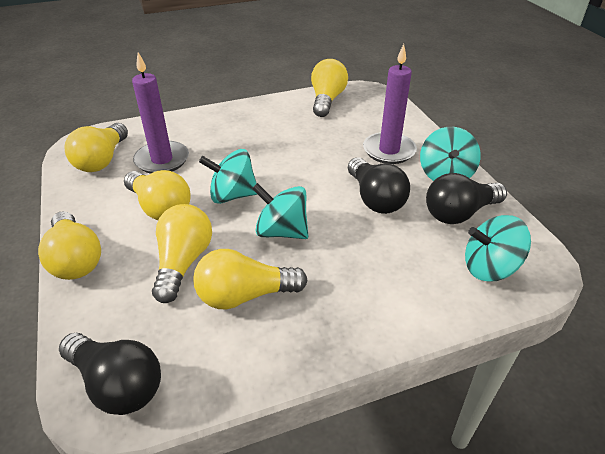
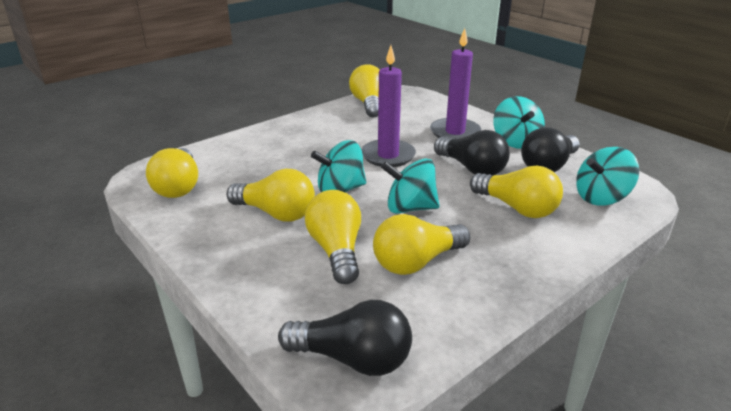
camera: 20 degrees left, 10 degrees down
(75, 259) = (221, 272): yellow light bulb -> yellow light bulb (517, 208)
(162, 160) = (244, 175): purple candle -> purple candle (388, 156)

